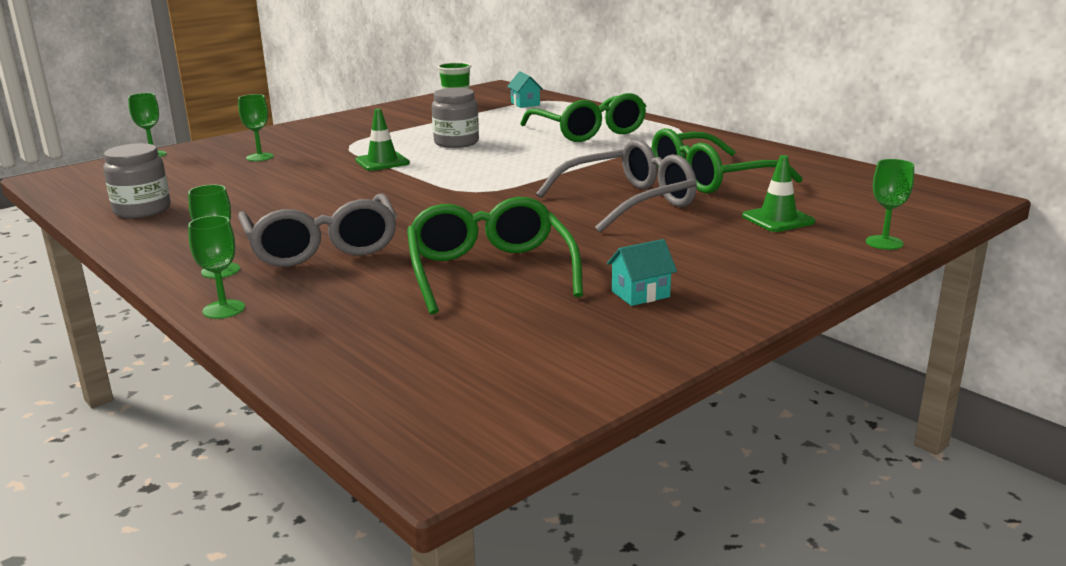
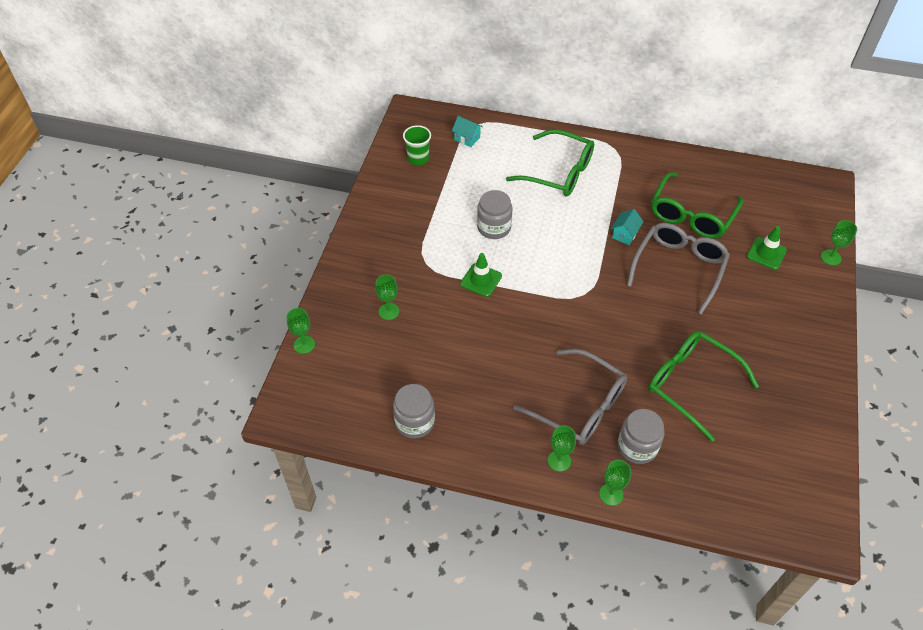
camera: 35 degrees left, 30 degrees up
(328, 290) = (637, 447): none -> grey jar
(640, 294) = (777, 368): turquoise house -> turquoise house (625, 234)

